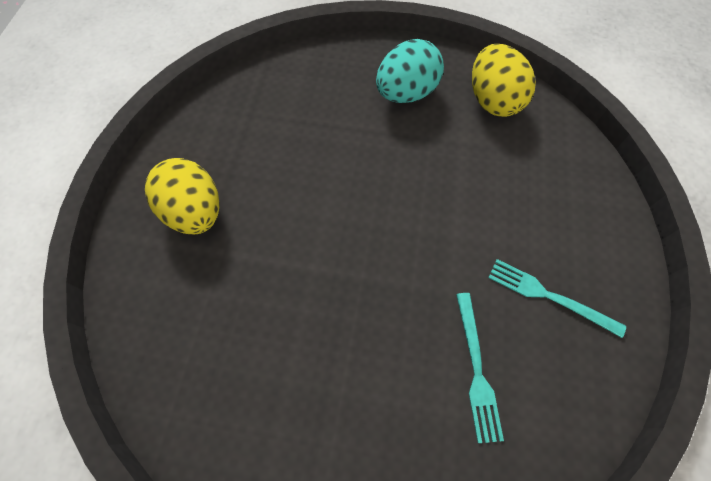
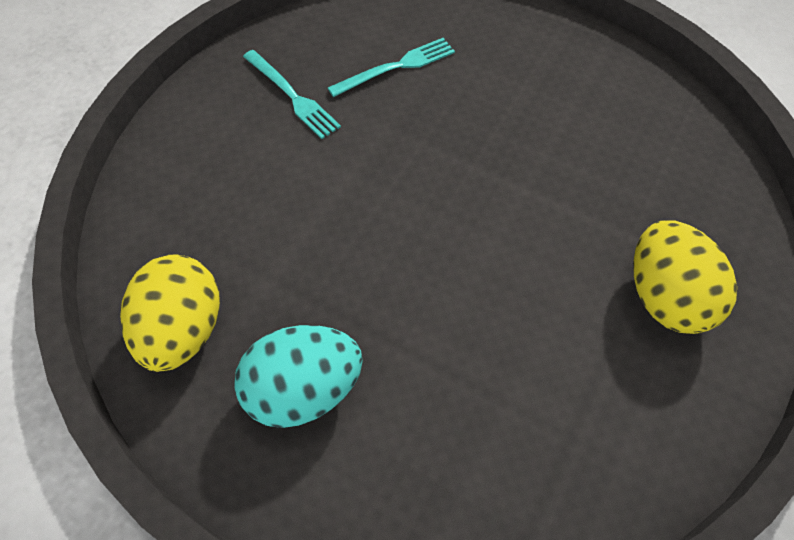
camera: 160 degrees left, 5 degrees down
(476, 369) = (396, 67): turquoise fork -> turquoise fork turned 45 degrees clockwise

